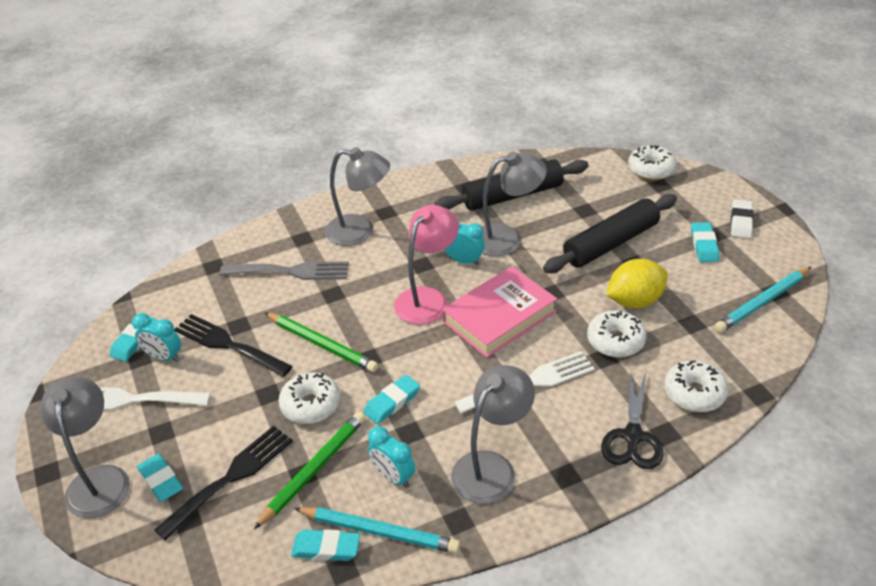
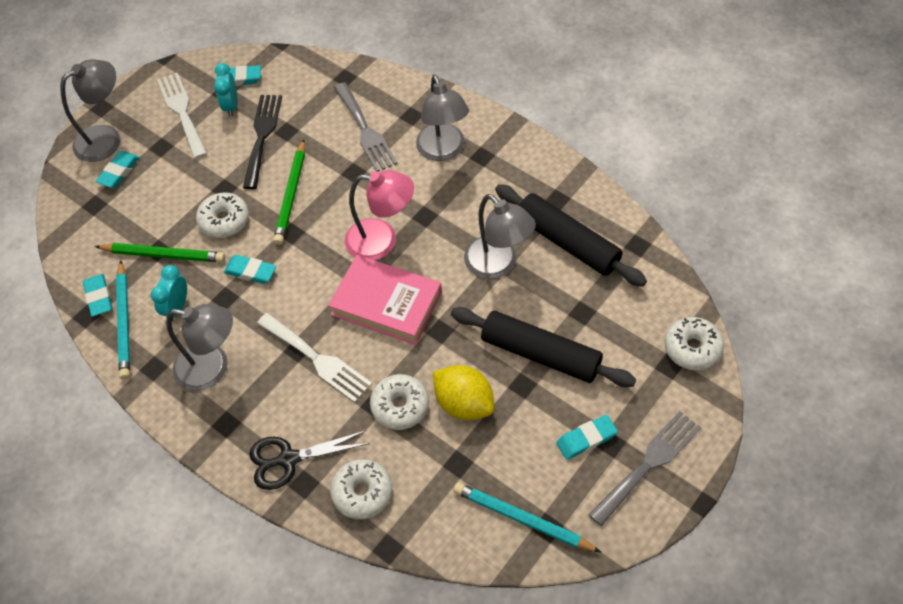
camera: 65 degrees right, 15 degrees up
(231, 477) = (137, 210): black fork -> none
(464, 261) = (446, 245): turquoise clock -> none
(741, 222) = (649, 463): white eraser -> grey fork

